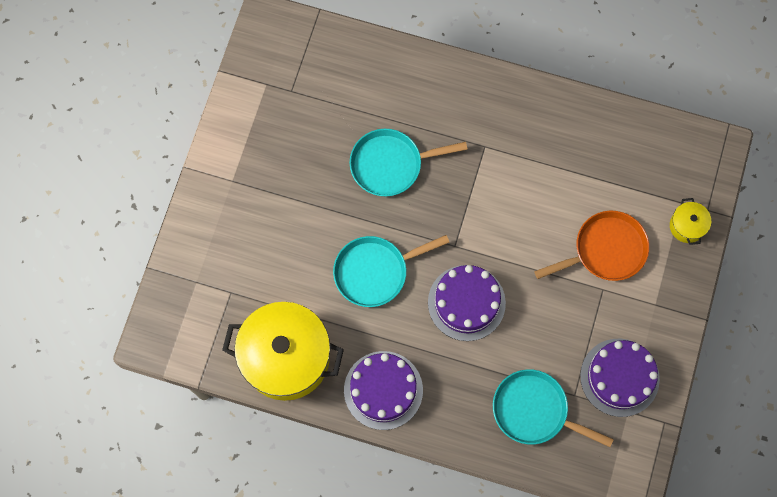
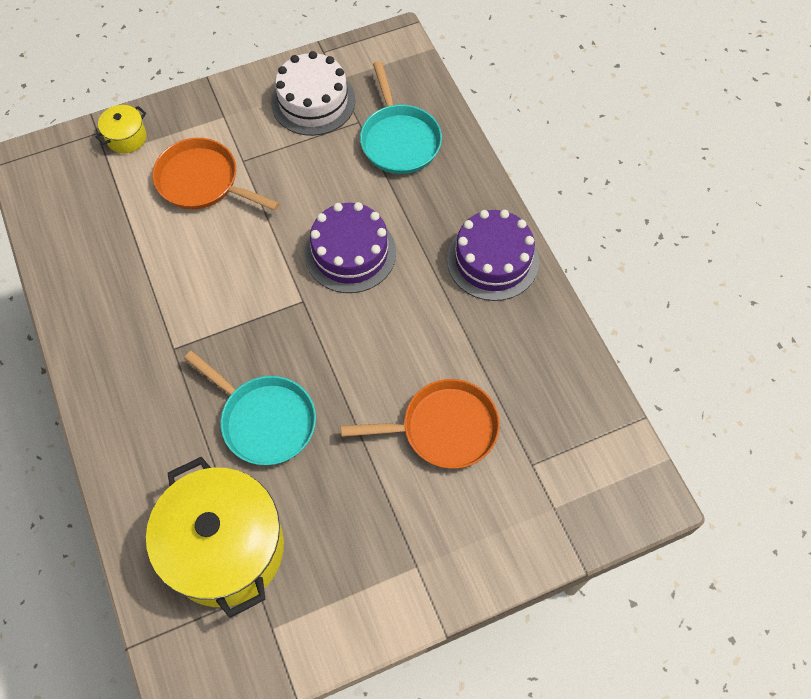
camera: 130 degrees left, 10 degrees down
(286, 358) = (543, 361): yellow pot -> yellow pot (226, 548)
(296, 261) = (443, 428): none -> orange pan
(375, 271) = (389, 349): turquoise pan -> none
(619, 377) = (313, 101): purple cake -> white cake

